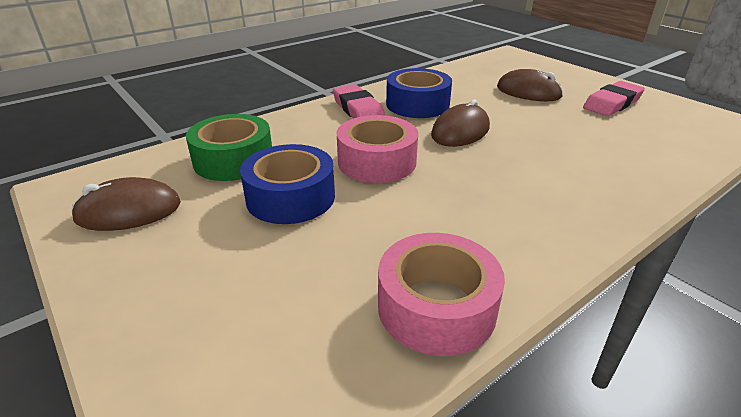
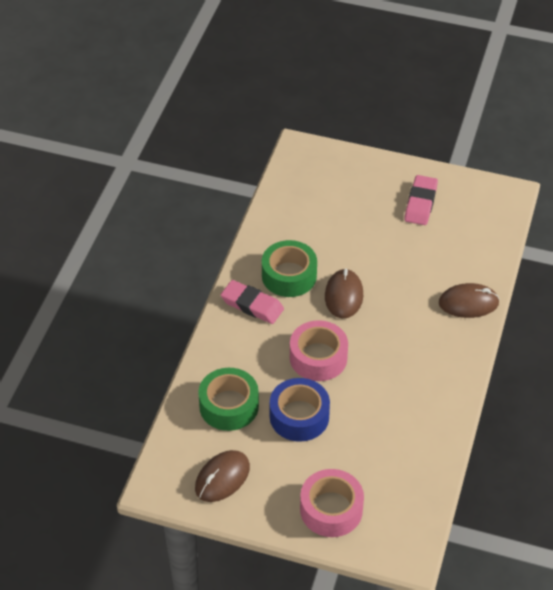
camera: 35 degrees left, 15 degrees up
(417, 104) = (289, 275): blue tape -> green tape
(436, 307) = (430, 442): pink tape -> pink tape (331, 509)
(528, 92) = (355, 214): brown mouse -> brown mouse (468, 303)

